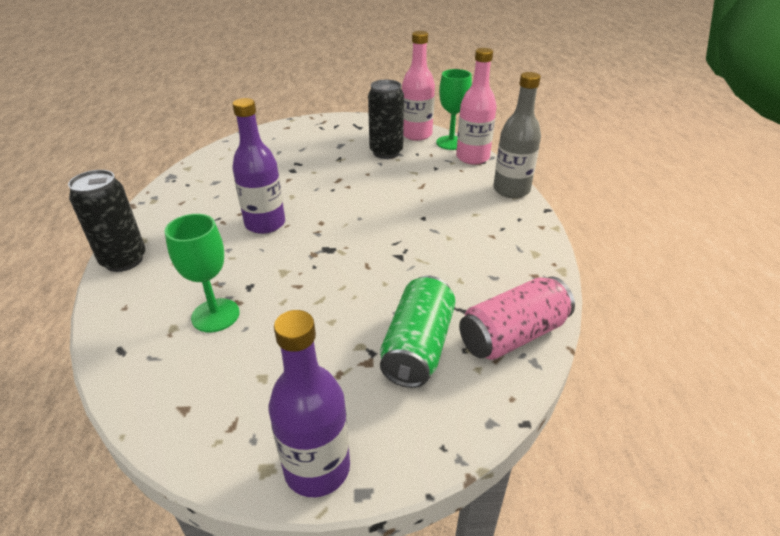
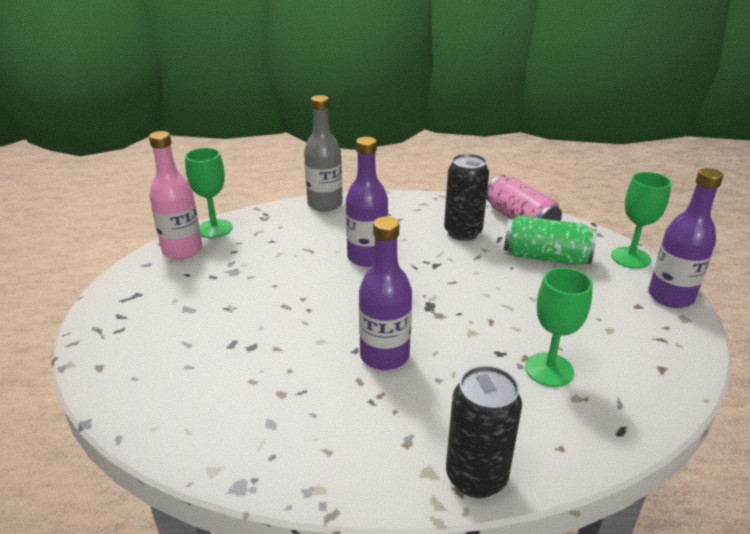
camera: 90 degrees left, 5 degrees down
(386, 152) = (224, 272): black can -> black can (462, 232)
(411, 215) = (367, 257): none -> purple bottle
(422, 446) = (630, 258): none -> green goblet
(472, 157) = (255, 218): pink bottle -> none

